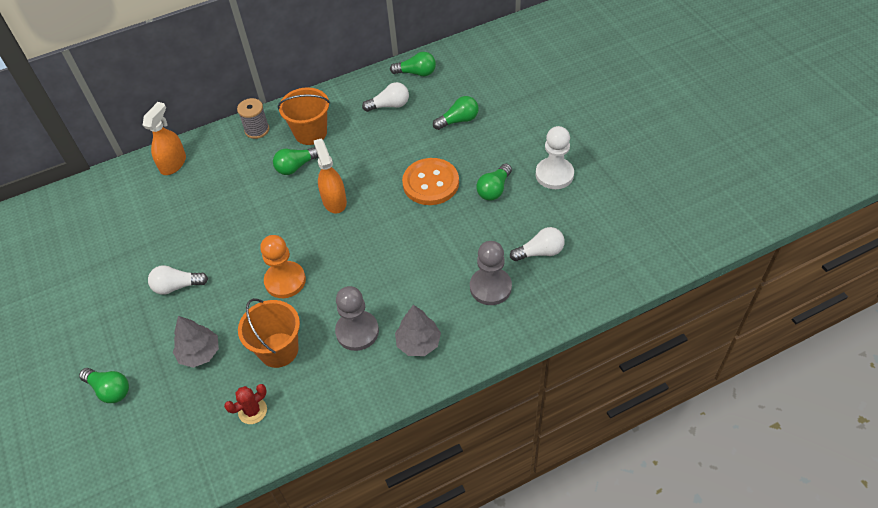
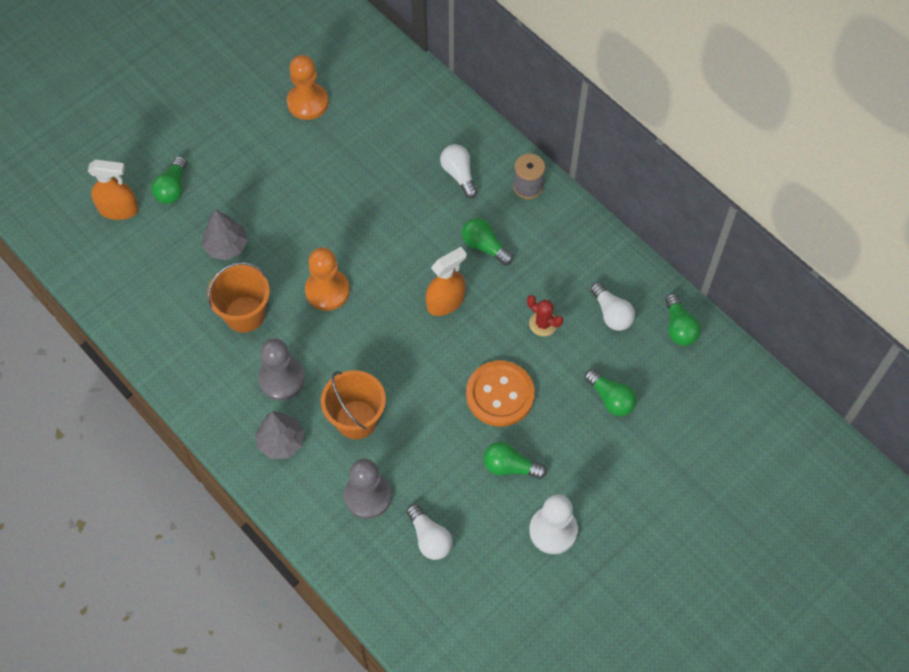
camera: 70 degrees right, 10 degrees up
(85, 261) = (308, 102): none -> orange pawn
(173, 163) = (454, 125): orange spray bottle -> orange spray bottle (118, 209)
(177, 286) = (297, 195): white light bulb -> white light bulb (459, 175)
(252, 411) = (175, 315): red cactus -> red cactus (543, 323)
(310, 133) = (540, 243): orange bucket -> orange bucket (356, 419)

